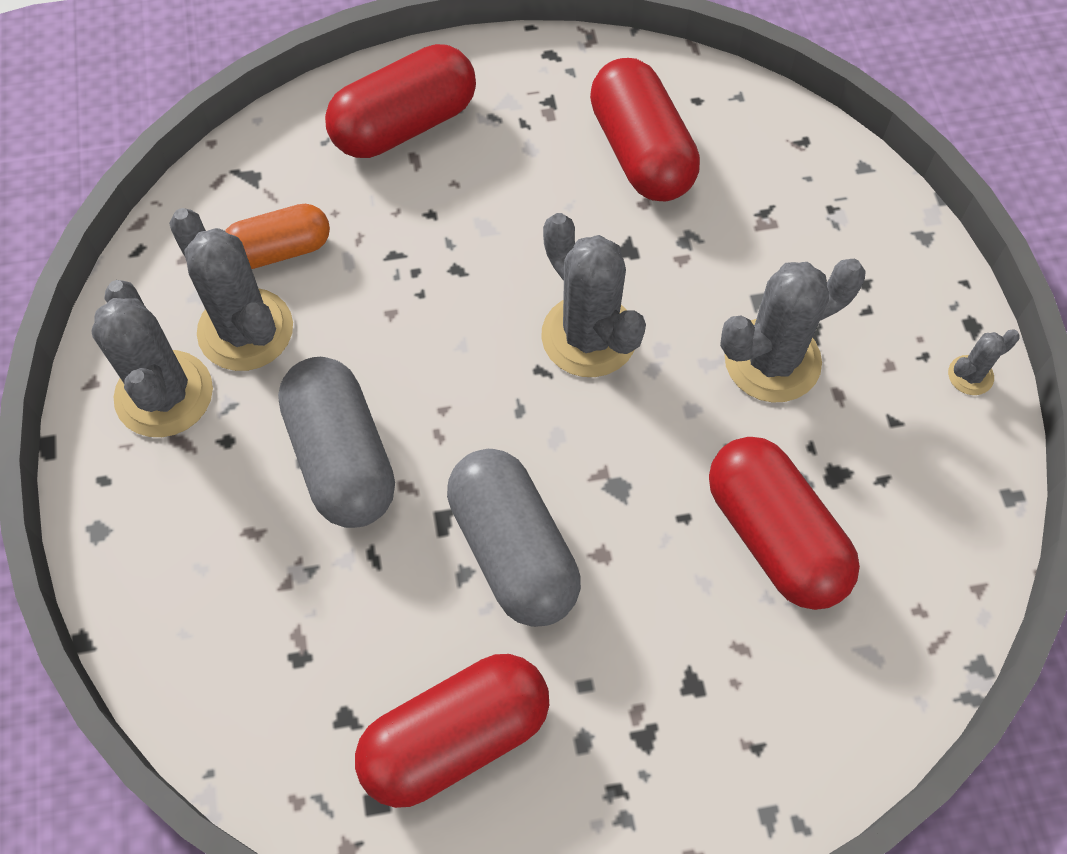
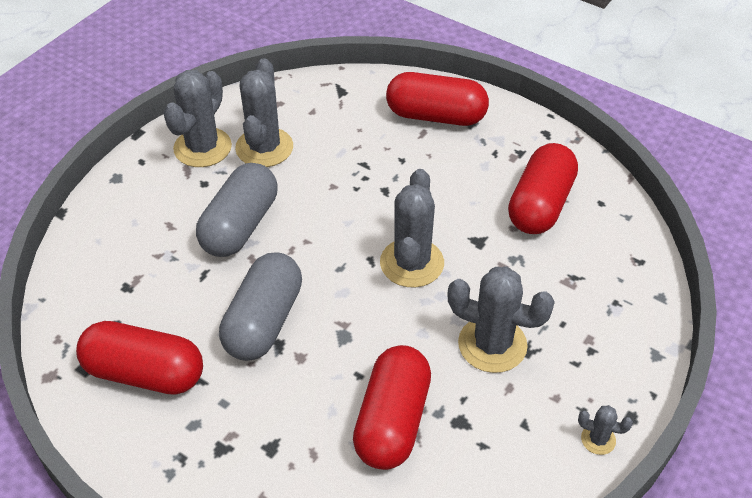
camera: 45 degrees right, 15 degrees down
(280, 250) = (317, 127): orange capsule -> none

